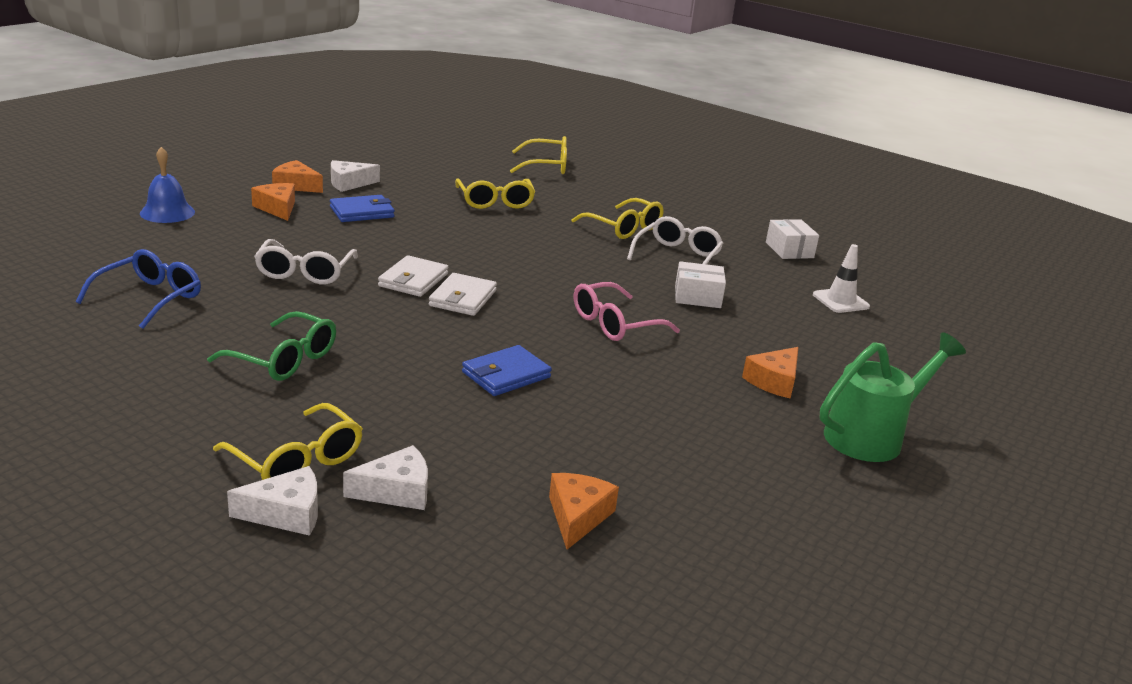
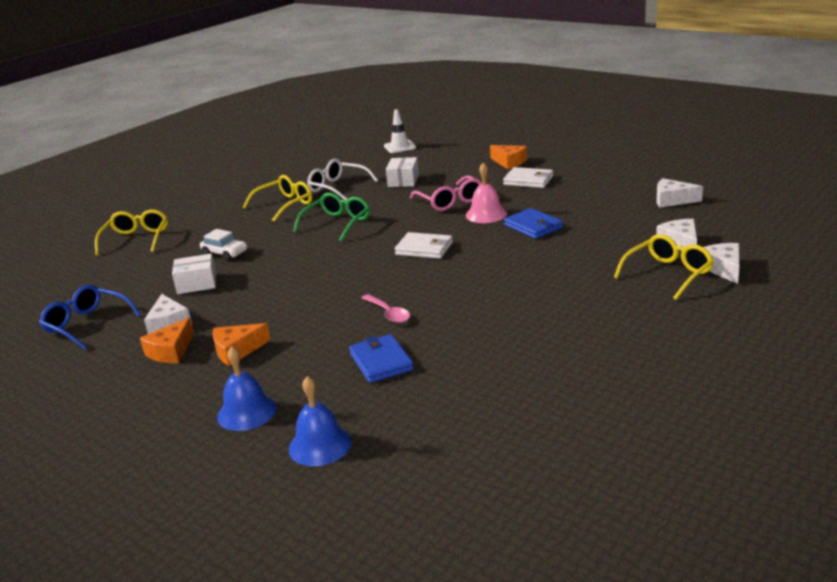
camera: 80 degrees left, 0 degrees up
(89, 237) = (320, 445): none -> blue bell
(149, 298) = (459, 375): blue glasses -> blue glasses (87, 324)
(283, 359) = (544, 298): green glasses -> green glasses (337, 224)
(305, 272) = (388, 313): white glasses -> pink spoon
(362, 212) = (249, 307): blue wallet -> blue wallet (381, 362)
(413, 280) = (396, 269): white wallet -> white wallet (528, 180)
(495, 201) = (225, 253): yellow glasses -> white car
(561, 345) = (486, 214): none -> pink bell
(577, 516) = (672, 200): orange cheese -> white cheese
(789, 250) = (323, 158): white box -> white box (197, 284)
(871, 436) = (557, 144): green watering can -> none

